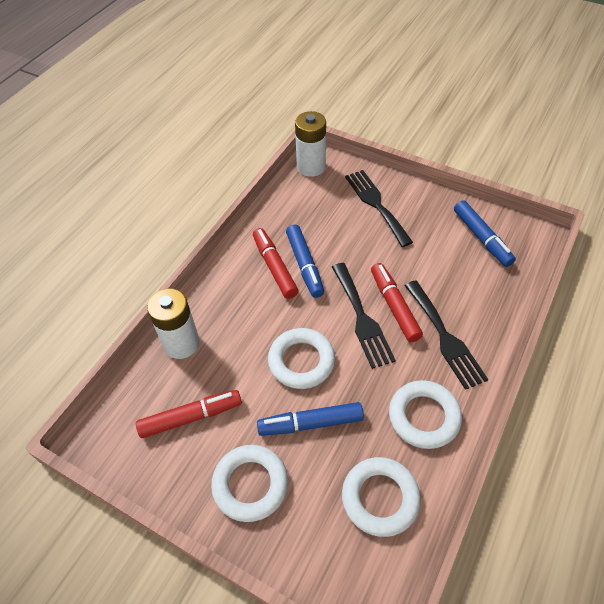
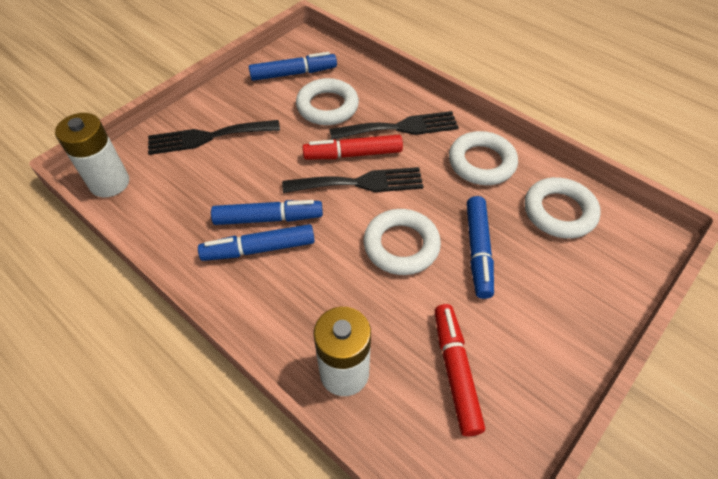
camera: 80 degrees left, 0 degrees up
(250, 484) = (543, 317): white ring -> white ring (327, 106)
(274, 267) = (259, 249): red marker -> blue marker

